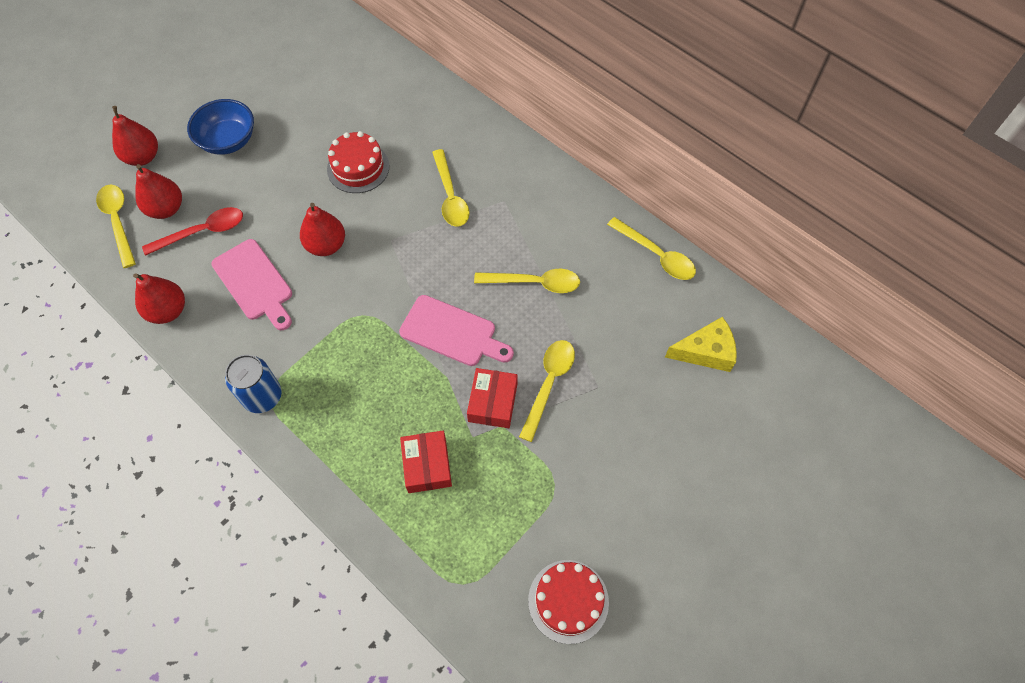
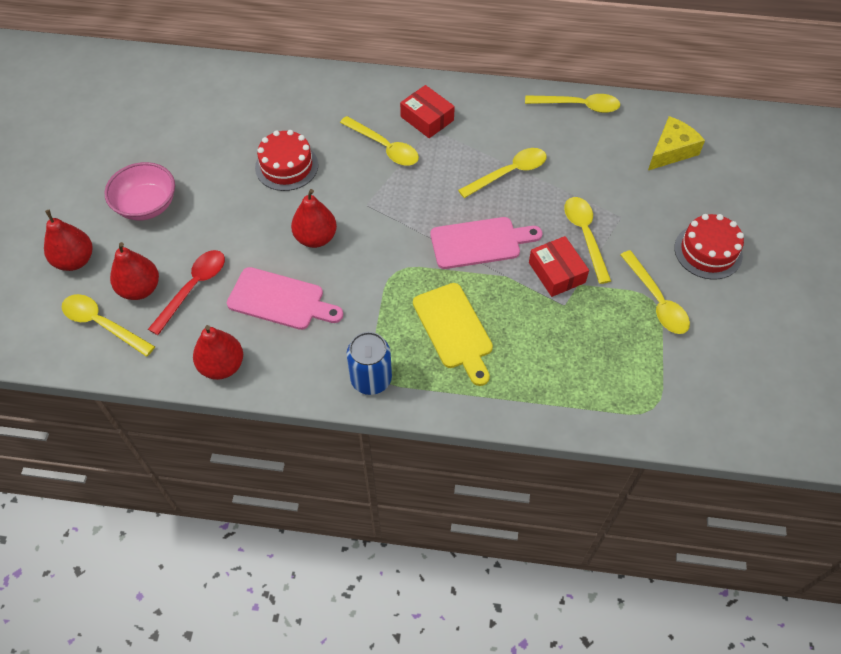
camera: 35 degrees left, 5 degrees down
(228, 141) = (147, 205): blue bowl -> pink bowl
(363, 397) = (454, 329): none -> yellow cutting board
(427, 465) = (550, 345): red box -> red box (427, 118)
(557, 487) = (656, 300): none -> yellow spoon
(568, 601) = (734, 369): red cake -> red cake (708, 251)

